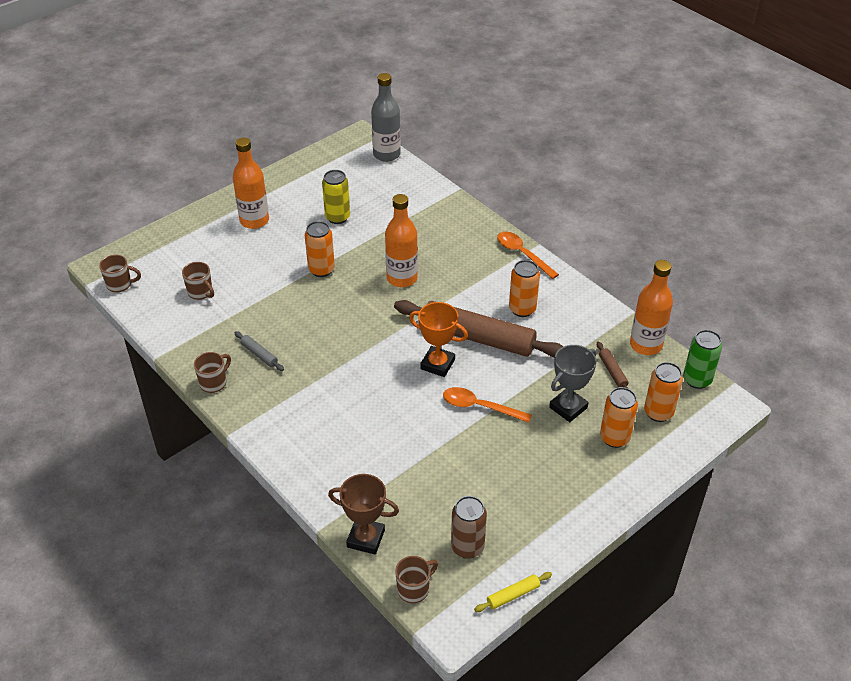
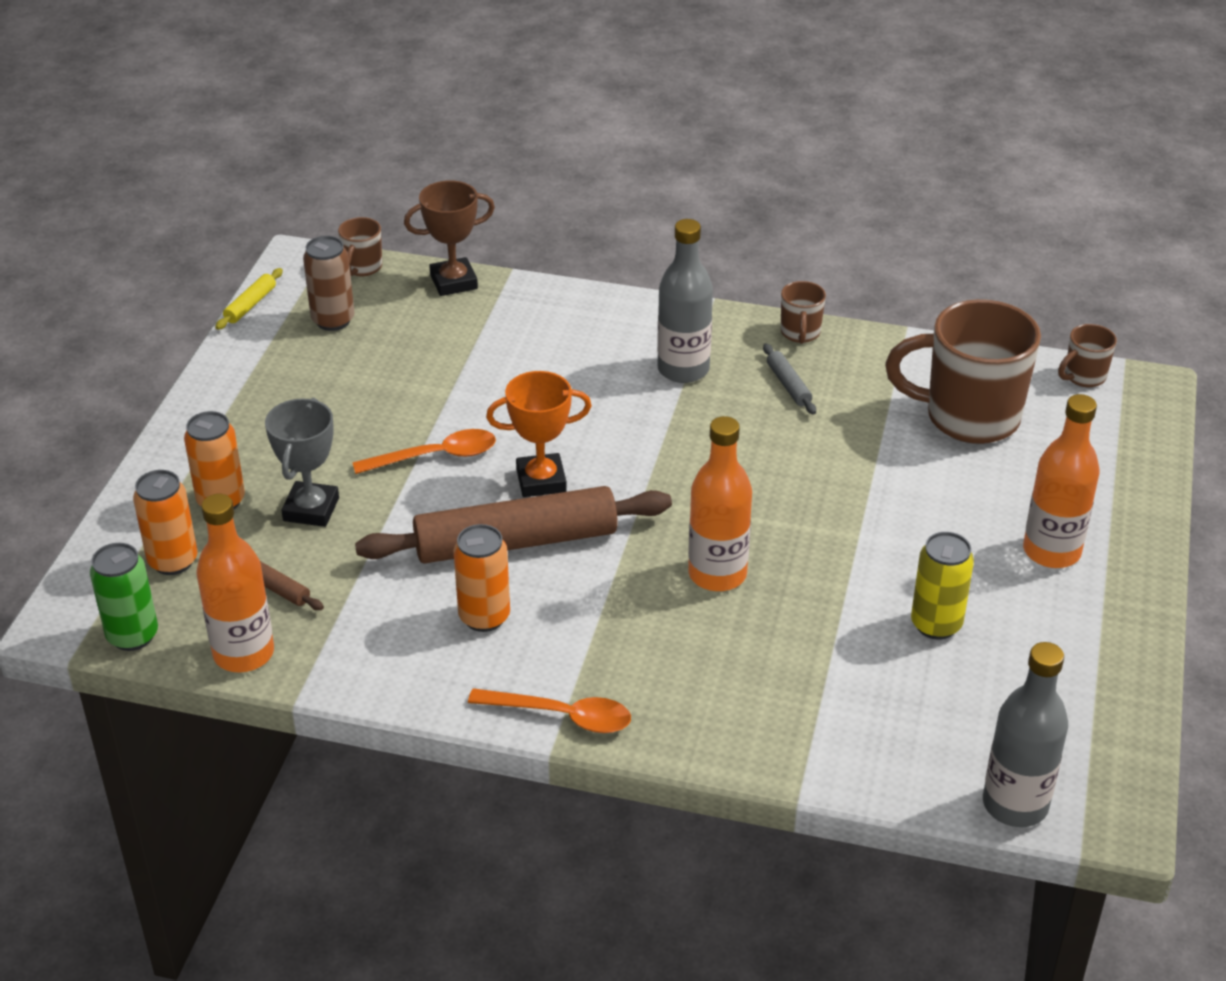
camera: 145 degrees right, 5 degrees down
(201, 293) = (968, 417): brown mug -> brown mug, size x2.20
(259, 354) = (788, 385): grey rolling pin -> grey rolling pin turned 60 degrees clockwise
(300, 393) = (683, 369): none -> grey bottle
(321, 270) = (850, 528): orange can -> none

